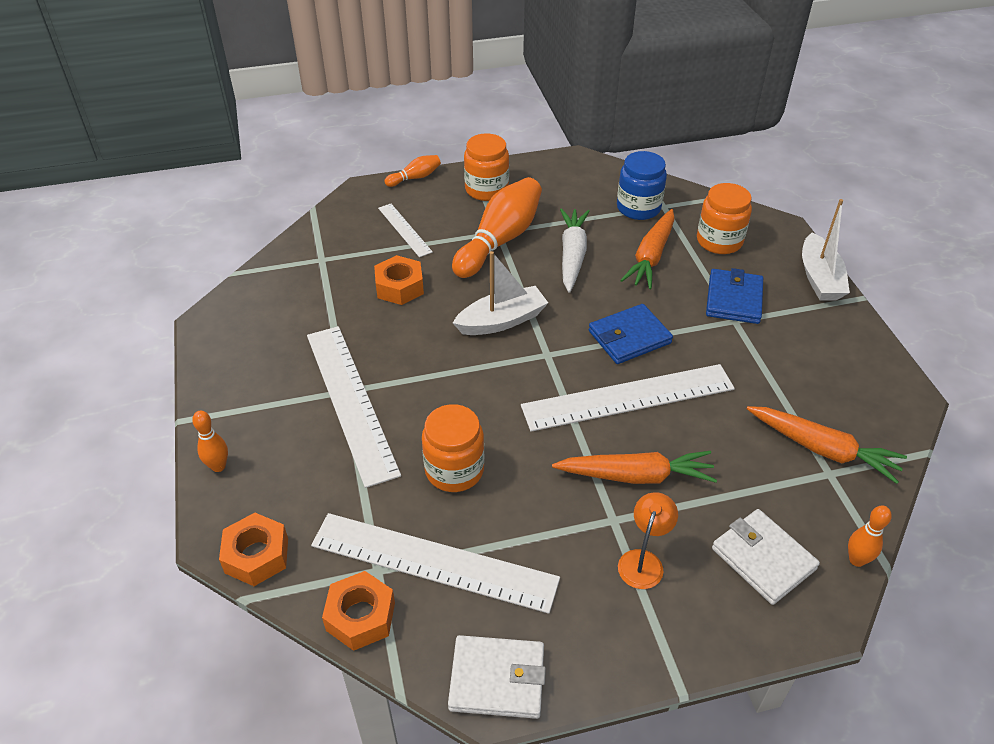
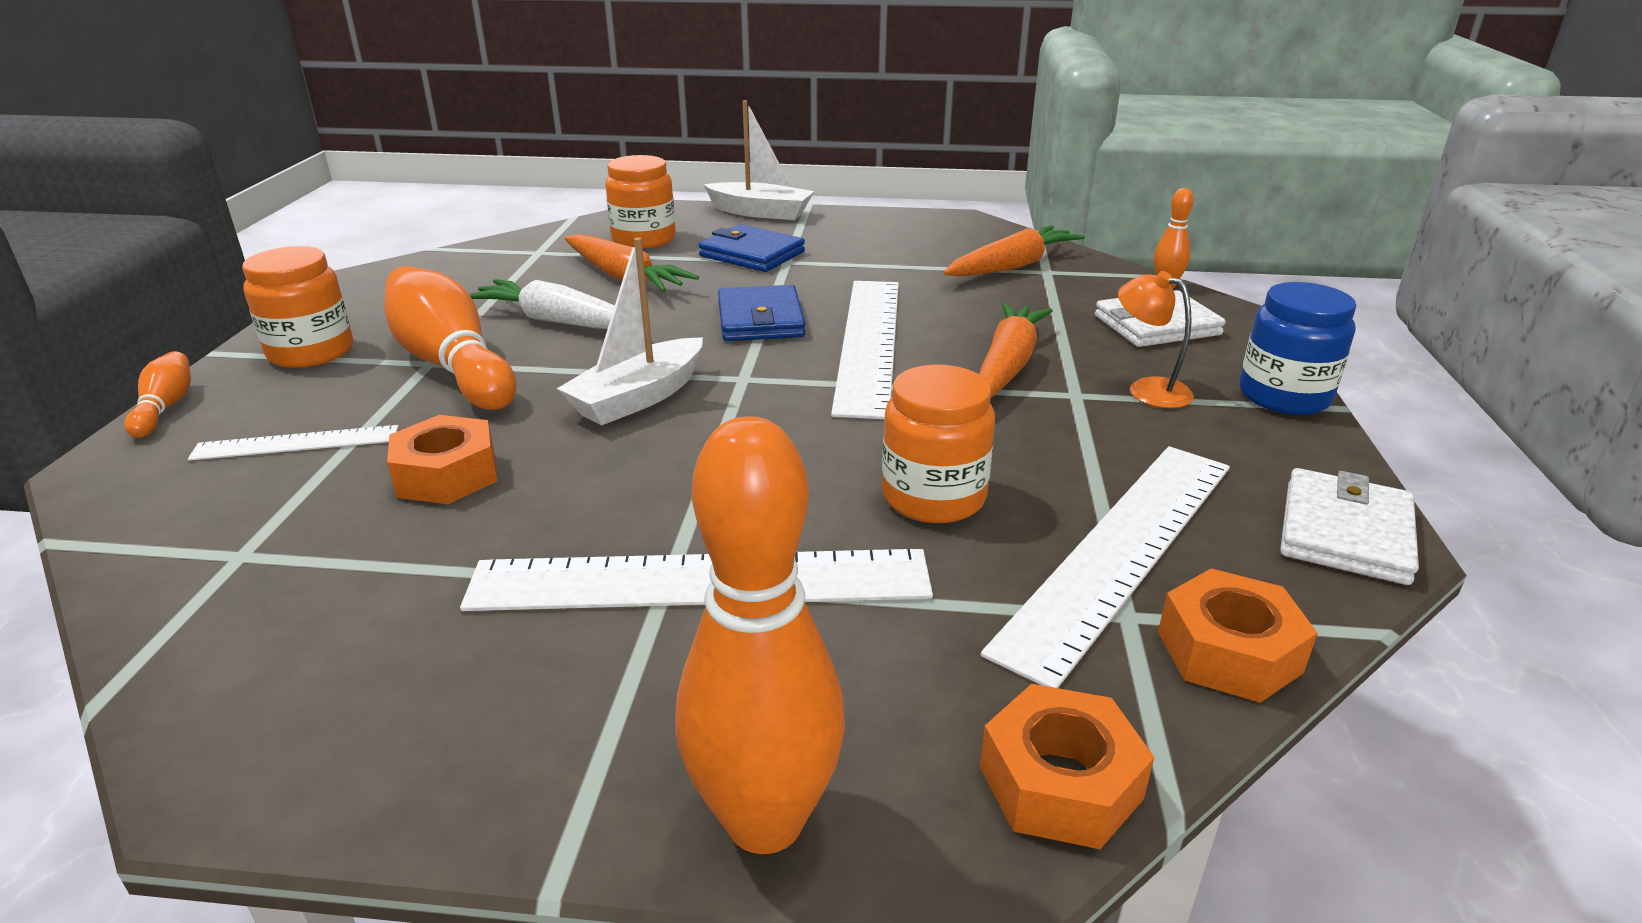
camera: 70 degrees left, 15 degrees down
(218, 466) = (765, 821): orange bowling pin -> orange bowling pin, size x2.12
(502, 321) = (638, 398): white boat -> white boat turned 135 degrees counterclockwise
(638, 208) = (520, 265): blue jar -> blue jar (1284, 396)

